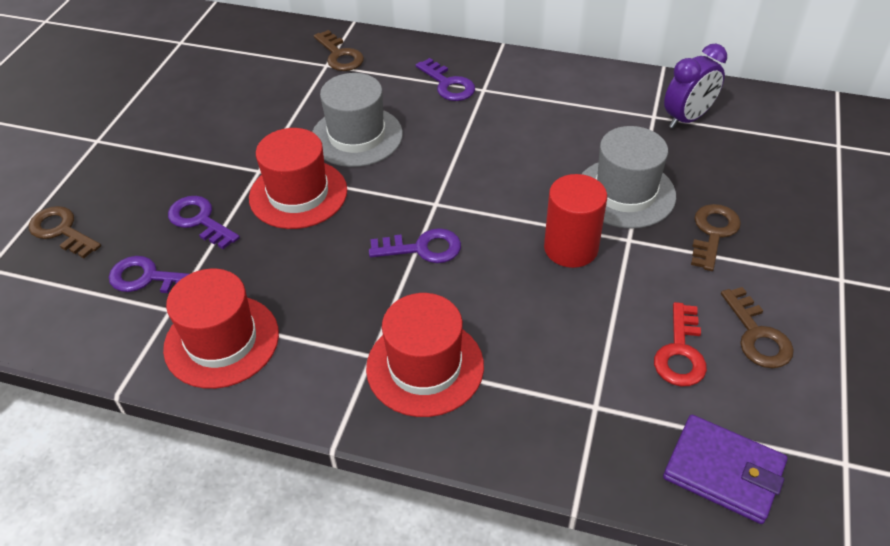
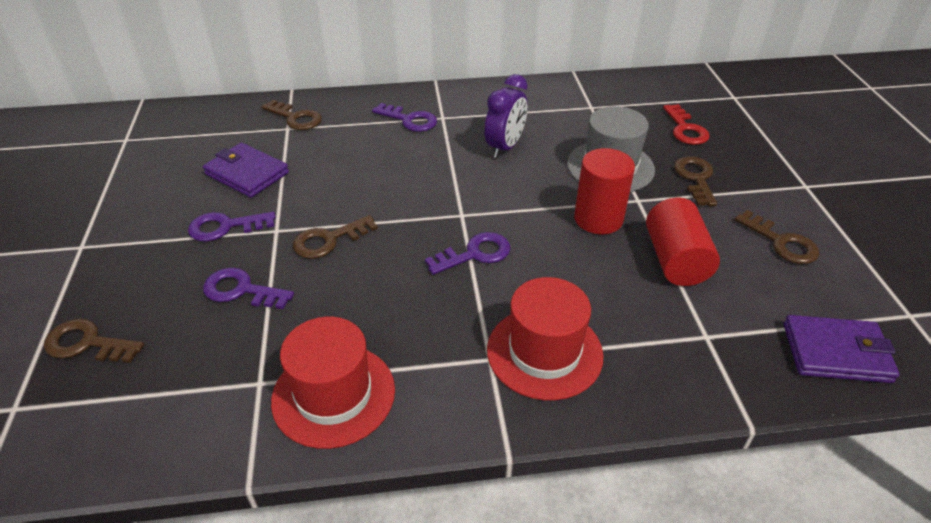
camera: 25 degrees left, 5 degrees down
(148, 278) = (216, 360): purple key -> purple key (225, 227)
(264, 105) = (247, 173): none -> purple wallet
(298, 194) = (328, 240): red hat -> brown key
(357, 136) = (354, 179): grey hat -> none
(621, 317) = (675, 260): none -> red cylinder
(680, 352) = (738, 273): red key -> red key (685, 129)
(687, 118) = (617, 103): purple clock -> purple clock (505, 147)

